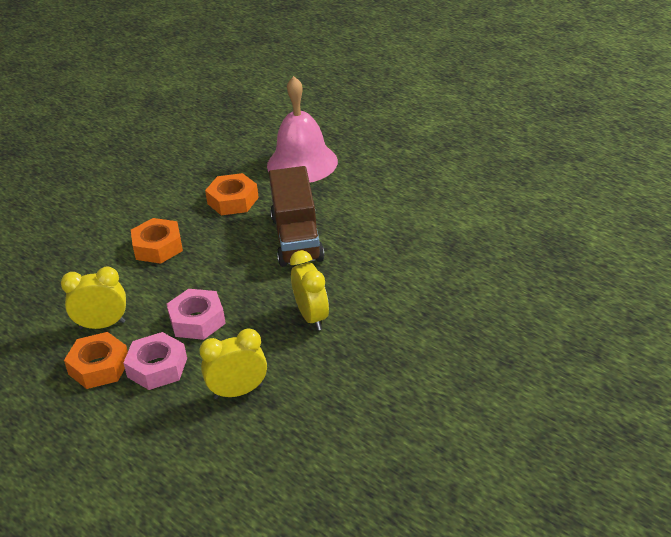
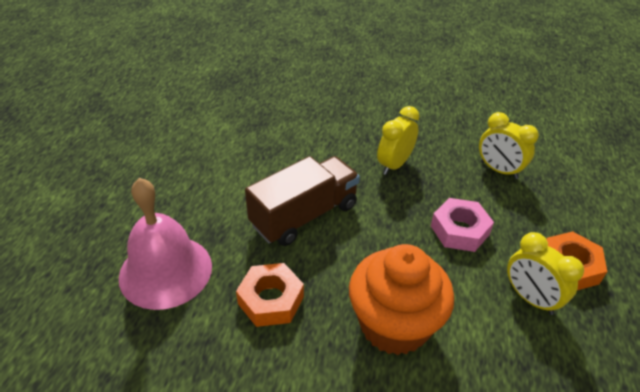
camera: 125 degrees left, 5 degrees up
(157, 367) = (528, 227): pink nut -> none
(158, 247) = (394, 325): orange nut -> orange cupcake

